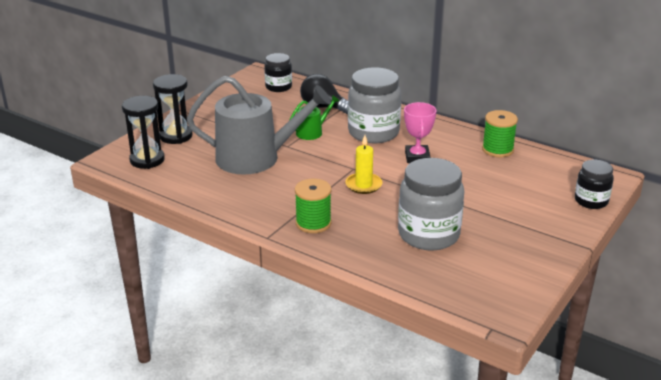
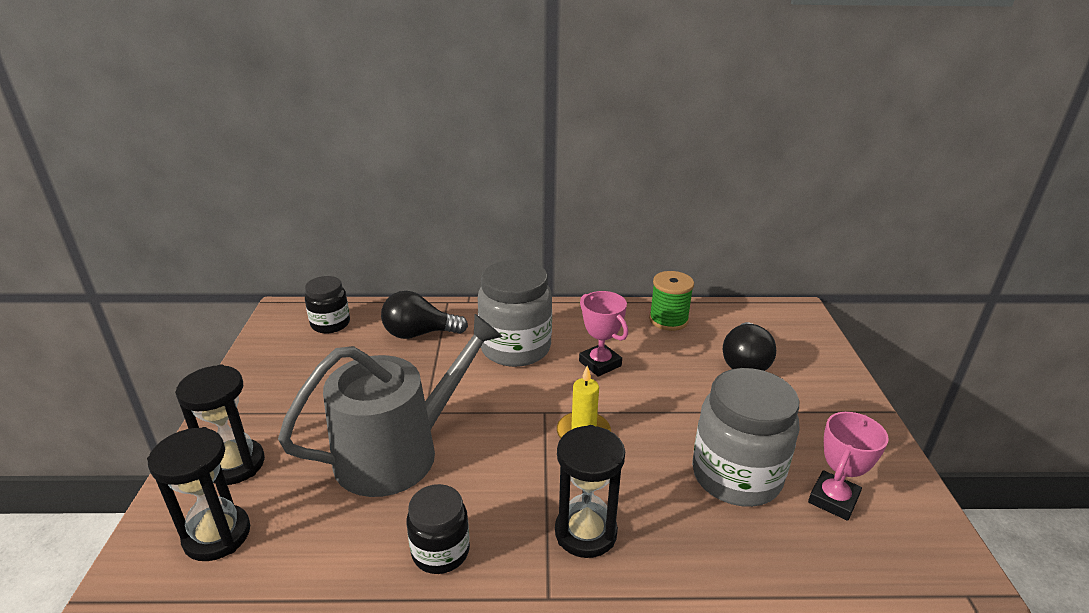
camera: 35 degrees left, 0 degrees up
(312, 132) = (439, 376): green watering can -> none
(313, 223) = (585, 532): green spool -> black hourglass
(473, 265) = (833, 499): none -> pink trophy
(518, 189) = (744, 363): none -> black light bulb
(591, 201) = (822, 349): black jar -> black jar (440, 551)

